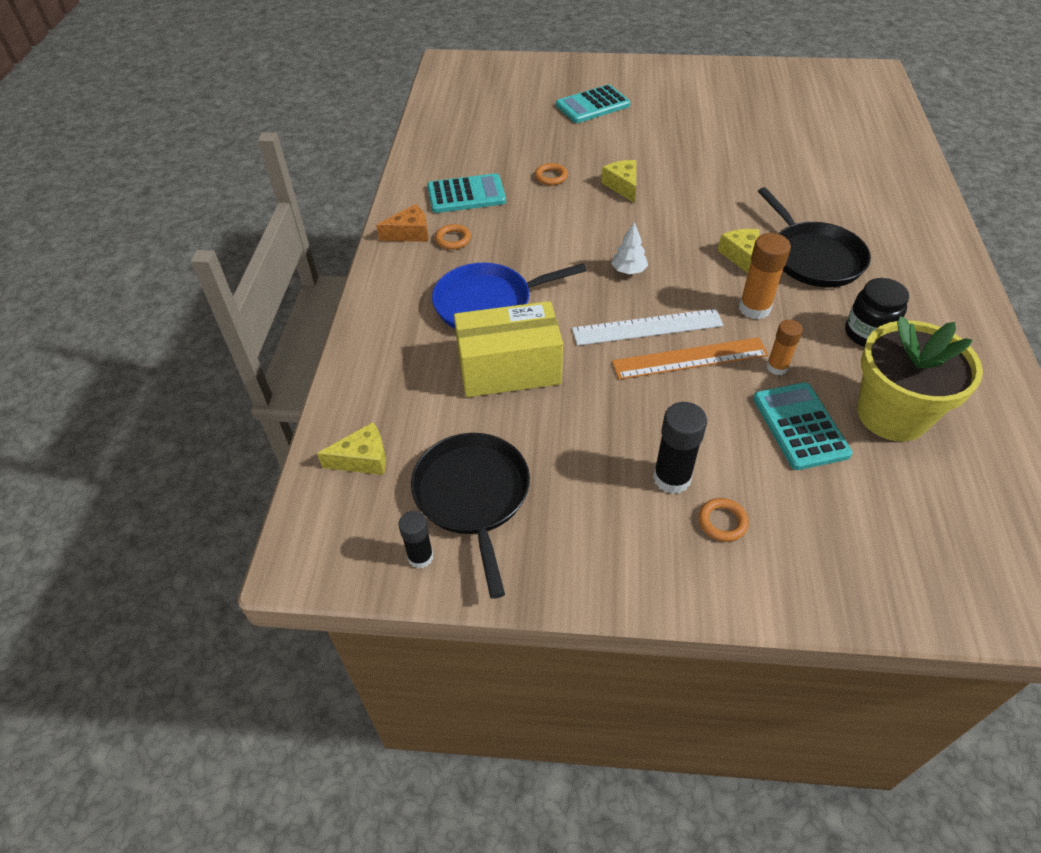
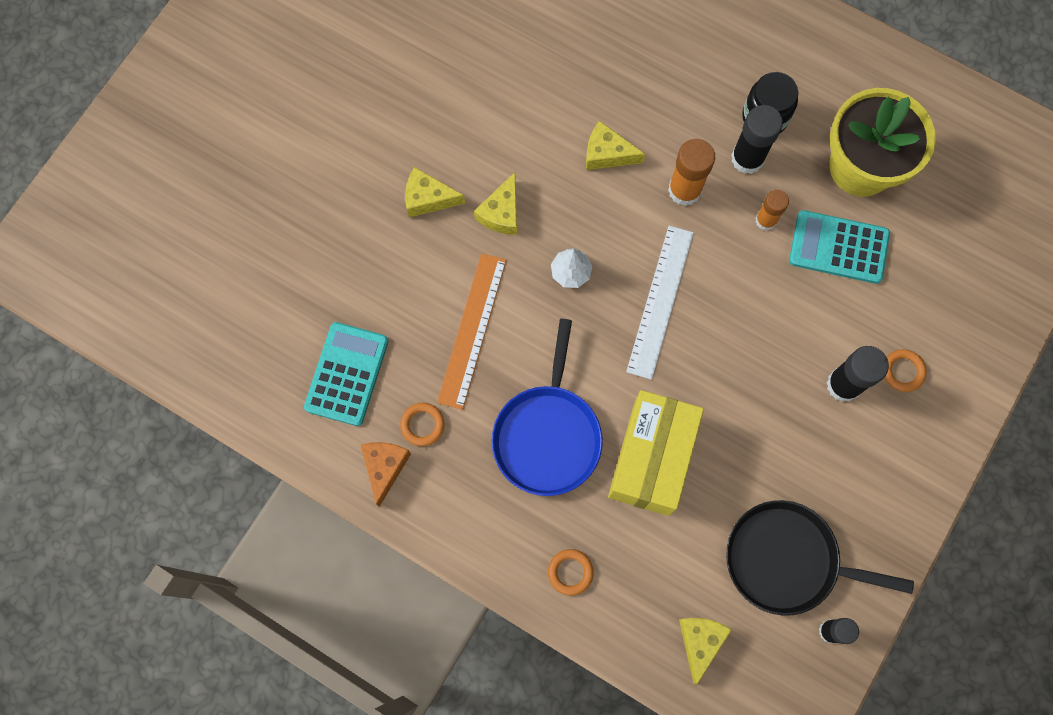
camera: 65 degrees left, 25 degrees up
(551, 177) = (366, 264): orange ring -> orange ring (570, 572)
(592, 105) = (246, 140): turquoise calculator -> none
(643, 221) = (501, 213): none -> yellow cheese
(690, 358) = (719, 288): orange ruler -> orange ruler (472, 330)
(814, 257) = (644, 89): black pan -> none
(820, 336) = (747, 158): none -> black glue stick

